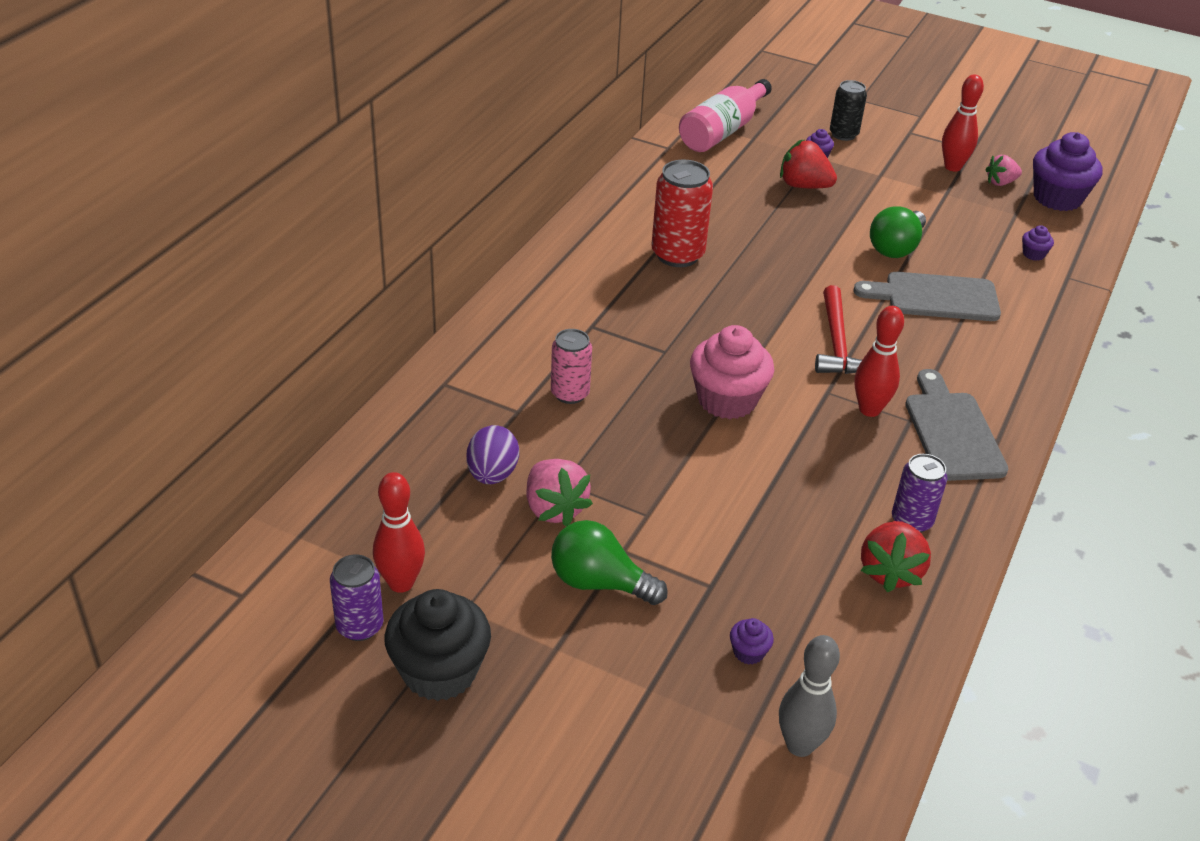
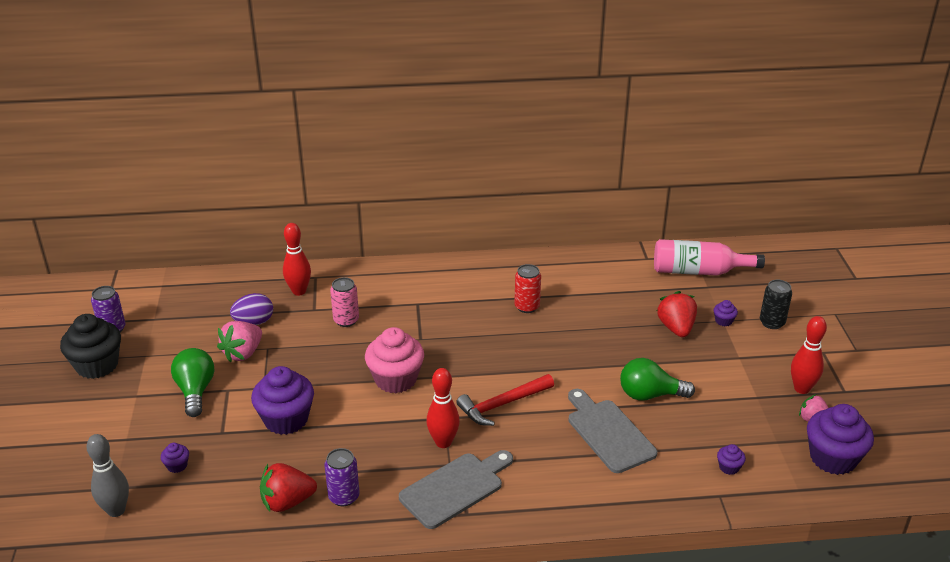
camera: 60 degrees right, 5 degrees down
(401, 583) = (150, 328): red bowling pin -> red bowling pin (299, 291)
(677, 255) = (527, 307): red can -> red can, size x0.64
(731, 518) = (286, 419): none -> purple cupcake

